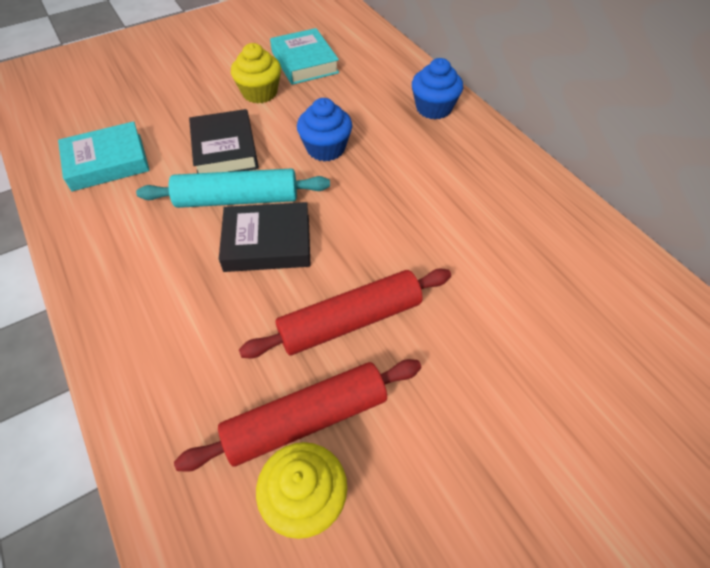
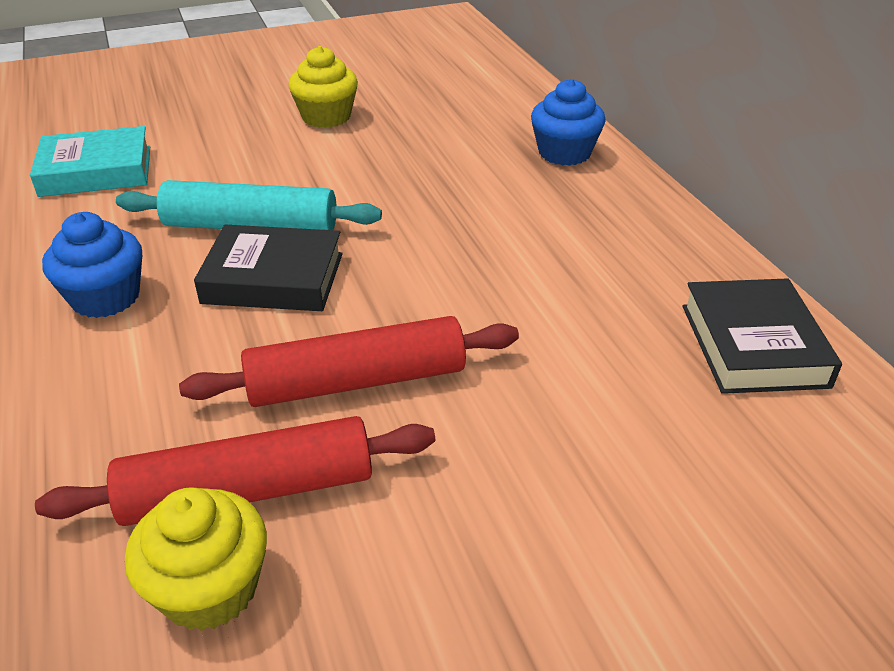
camera: 10 degrees right, 15 degrees down
(225, 149) = (255, 172): black book -> black book (753, 345)
(304, 62) = (399, 90): turquoise book -> none
(325, 148) = (394, 183): blue cupcake -> blue cupcake (105, 297)

